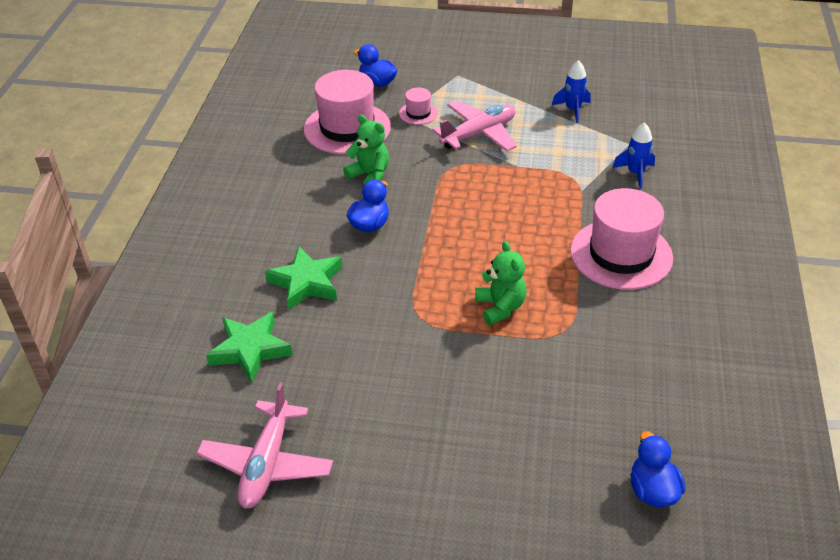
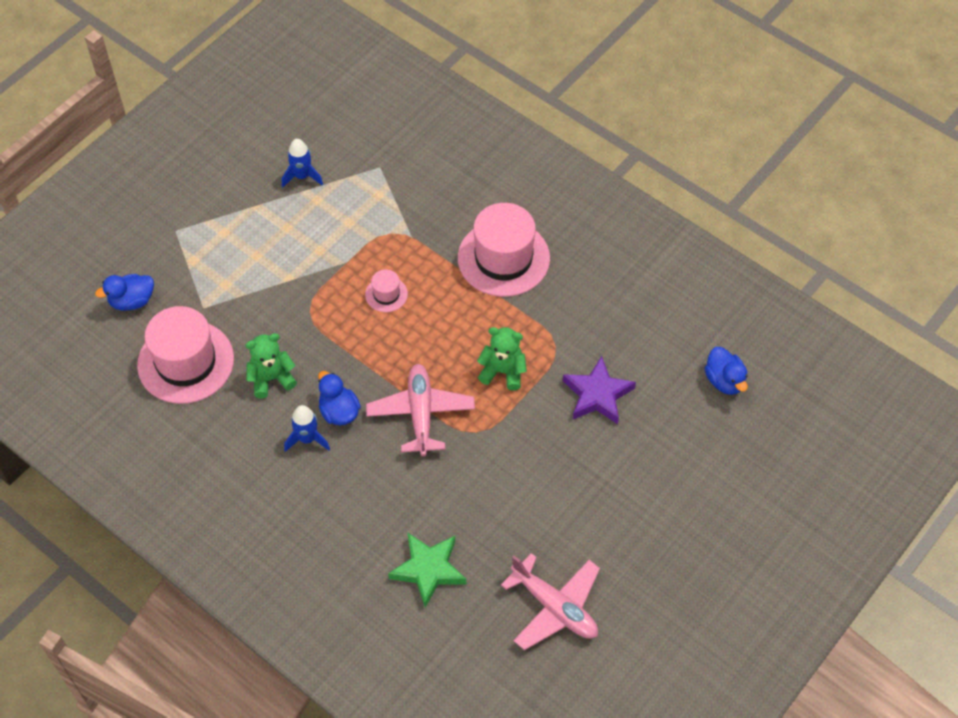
camera: 60 degrees left, 15 degrees up
(307, 282) = (378, 493): green star -> none
(418, 113) = (210, 294): pink hat -> pink hat (386, 294)
(479, 134) = (279, 265): pink plane -> pink plane (421, 414)
(537, 388) = (597, 395): none -> purple star
(635, 173) = (419, 187): blue rocket -> blue rocket (307, 439)
(652, 490) = (724, 381): blue duck -> blue duck turned 135 degrees counterclockwise

